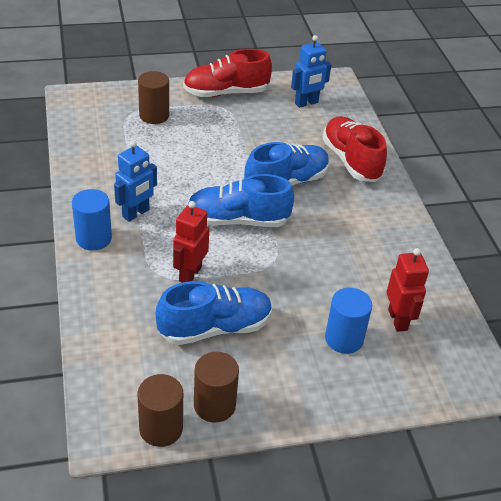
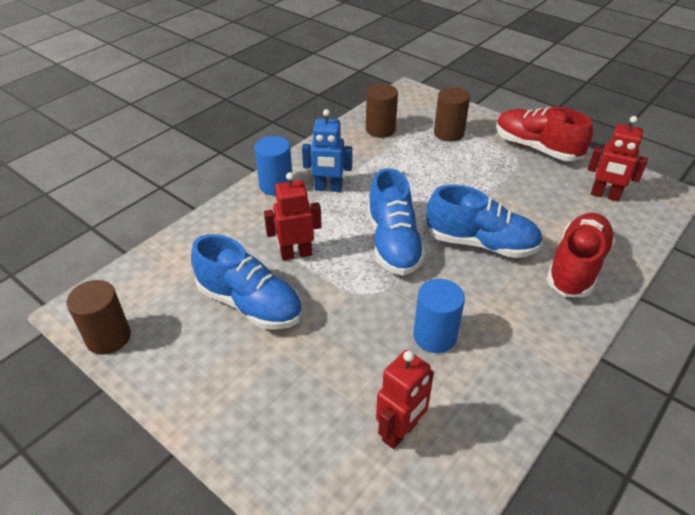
camera: 55 degrees right, 0 degrees up
(214, 405) = (160, 355): brown cylinder -> brown cylinder (380, 130)
(238, 220) = (393, 243): blue shoe -> blue shoe turned 150 degrees counterclockwise
(306, 103) = (605, 195): blue robot -> red robot
(344, 339) = (327, 401): blue cylinder -> blue cylinder (434, 336)

